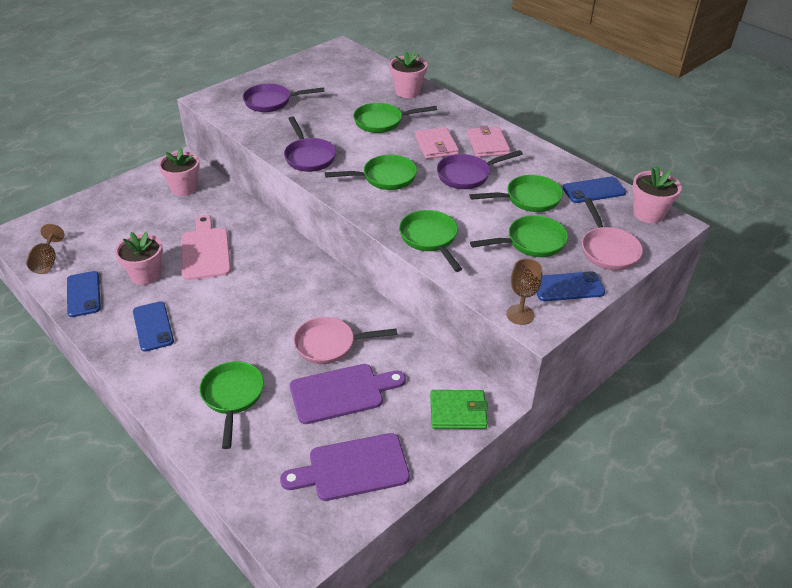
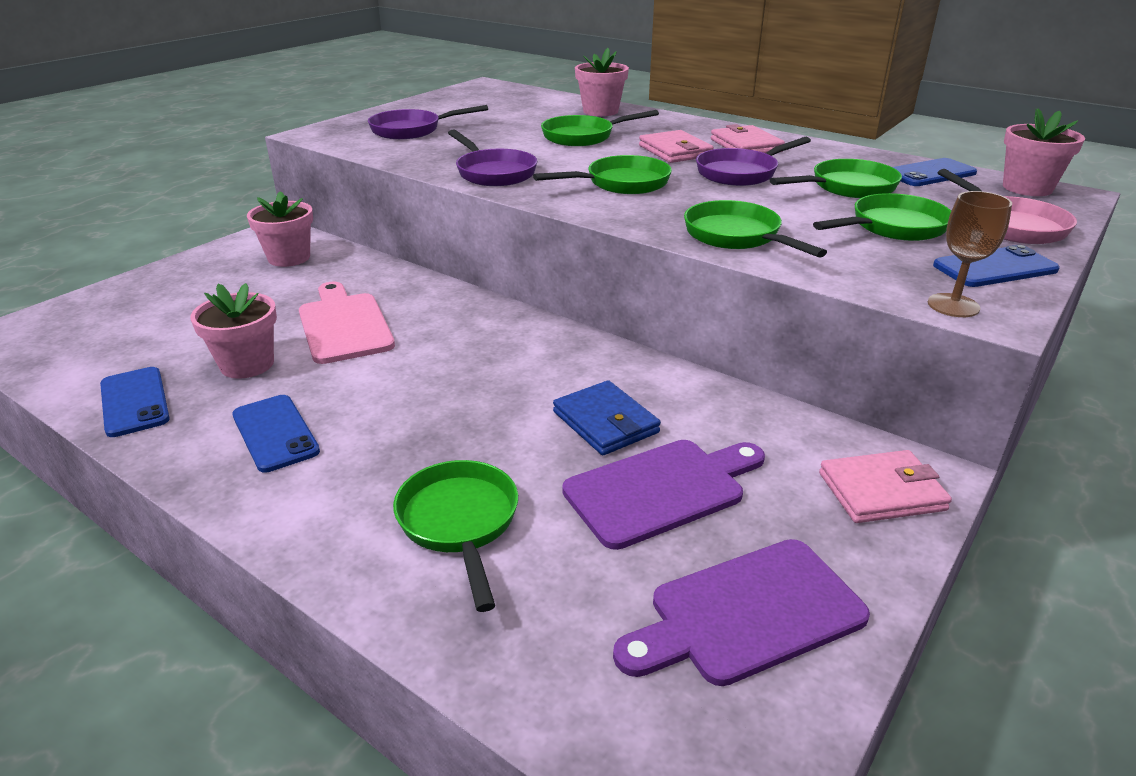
camera: 10 degrees left, 10 degrees down
(47, 262) = (61, 365): brown goblet -> none
(330, 344) = (605, 422): pink pan -> blue wallet
(458, 412) = (881, 492): green wallet -> pink wallet

